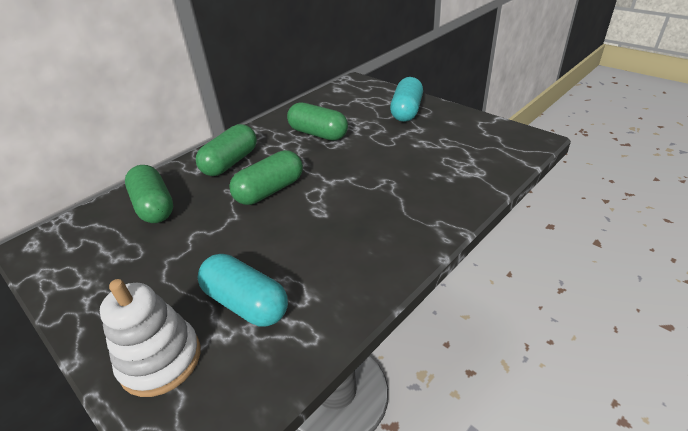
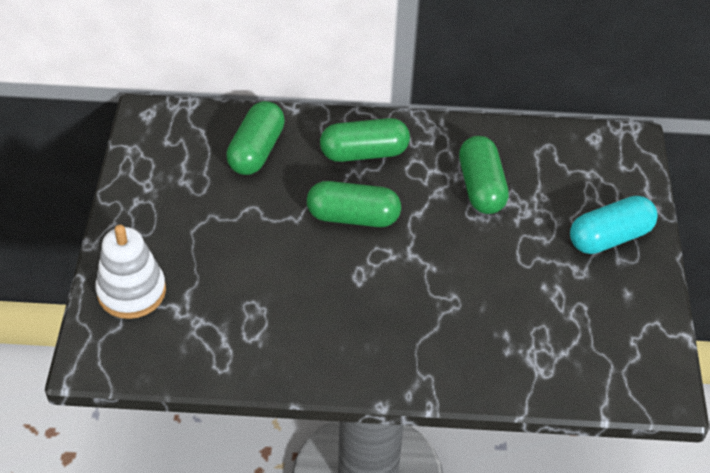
camera: 45 degrees right, 10 degrees up
(246, 303) = (217, 302): turquoise capsule -> none

